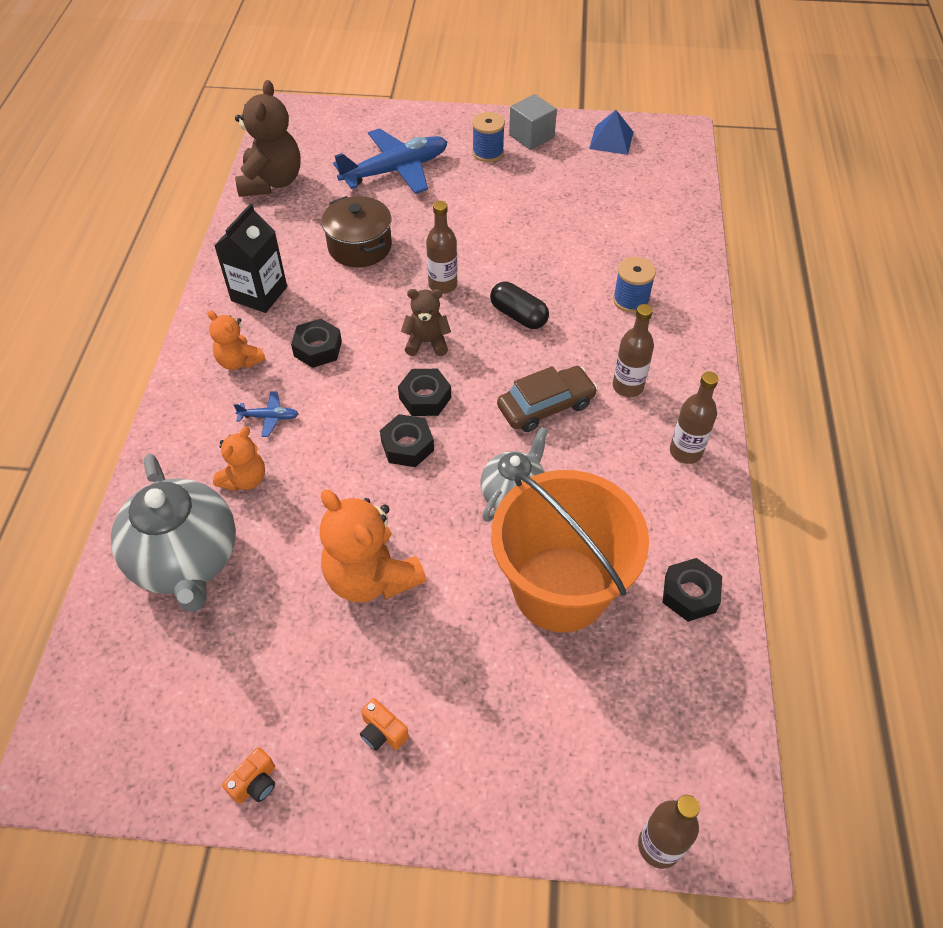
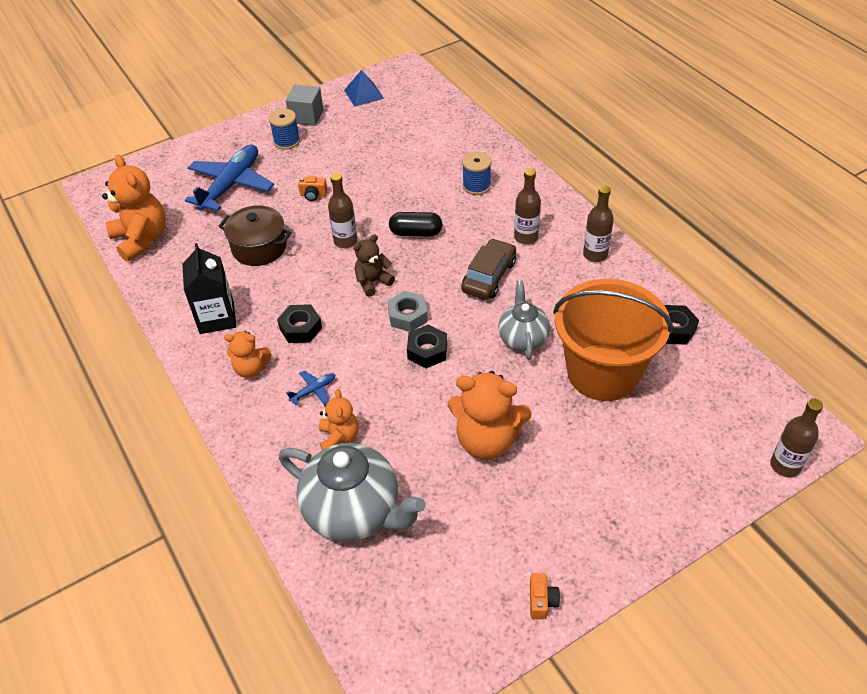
camera: 35 degrees left, 5 degrees down
(271, 182) = (141, 239): brown teddy bear -> orange teddy bear
(382, 732) = (586, 518): orange camera -> orange camera (313, 195)
(425, 398) = (407, 316): black nut -> grey nut

